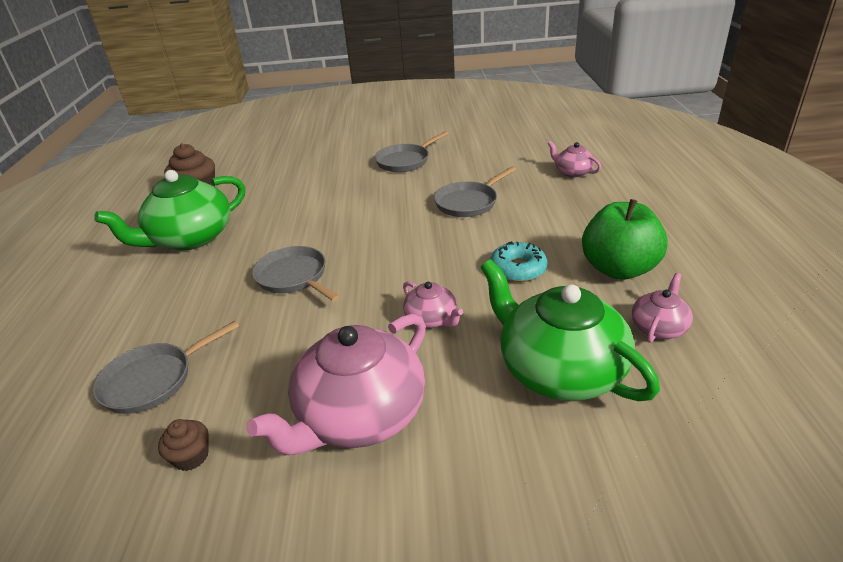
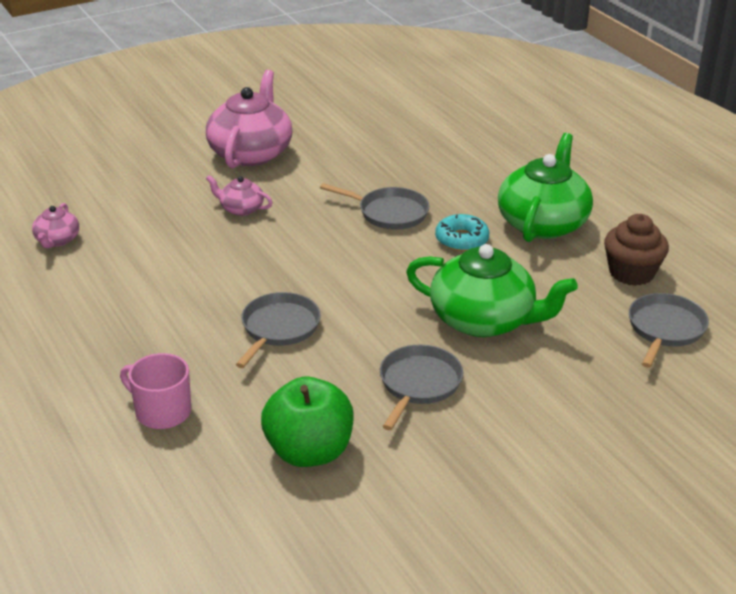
camera: 150 degrees right, 0 degrees up
(153, 380) = (406, 138): grey pan -> grey pan (665, 329)
(191, 456) = (332, 120): brown cupcake -> none
(518, 269) = (187, 262): turquoise donut -> turquoise donut (461, 239)
(559, 369) = (130, 199): green teapot -> green teapot (483, 320)
(573, 172) = (161, 411): pink teapot -> pink mug
(619, 269) = (90, 281): green apple -> green apple (309, 452)

